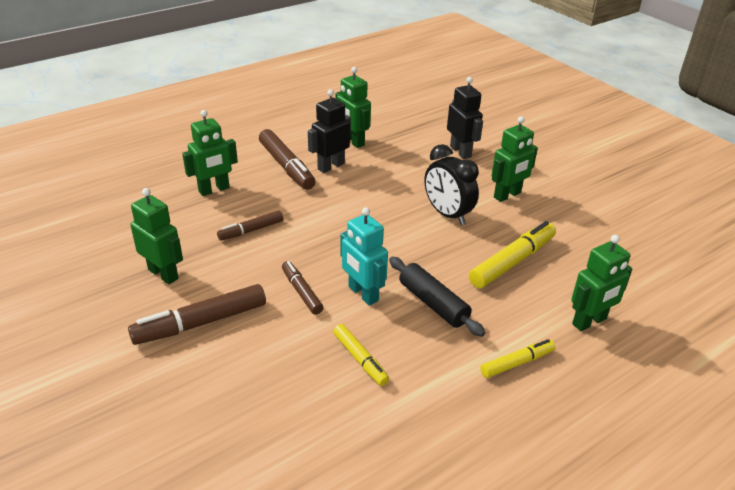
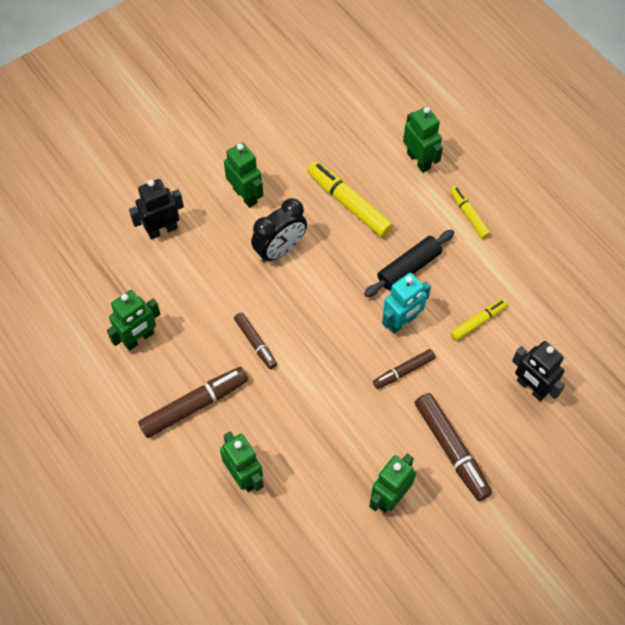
camera: 90 degrees left, 25 degrees up
(251, 230) = (316, 426): brown marker -> brown marker (255, 343)
(331, 166) = (193, 359): black robot -> black robot (531, 388)

